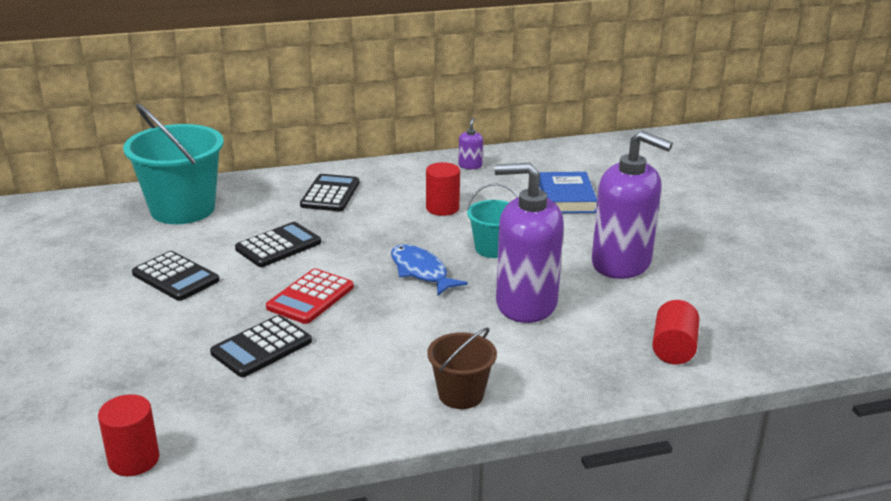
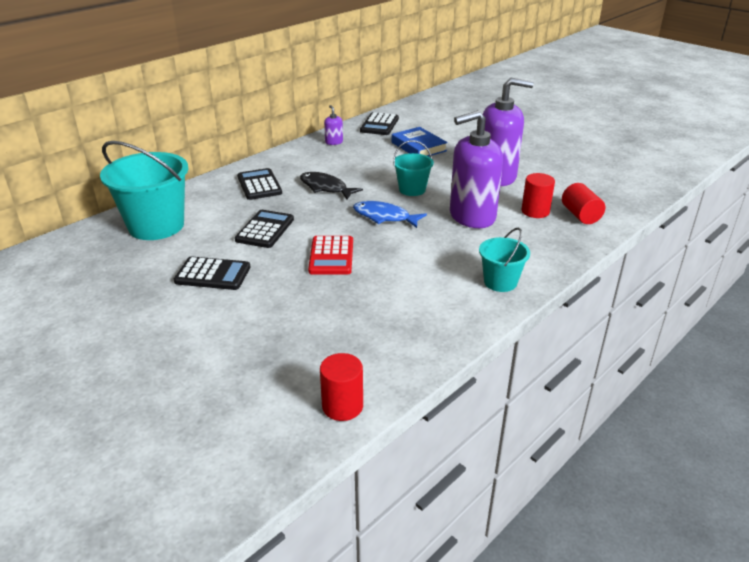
camera: 30 degrees left, 5 degrees up
(261, 347) = (338, 299): black calculator -> black calculator (379, 125)
(396, 217) = (326, 188): none -> black fish
(442, 208) = (349, 173): red cylinder -> red cylinder (535, 211)
(461, 394) = (500, 282): brown bucket -> turquoise bucket

